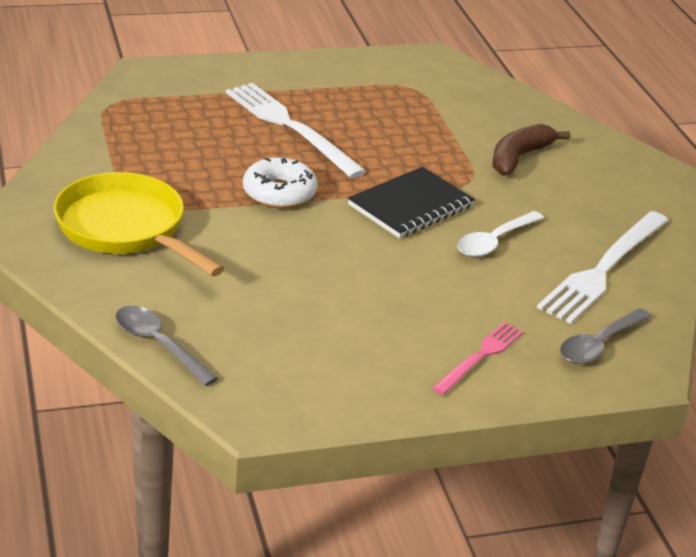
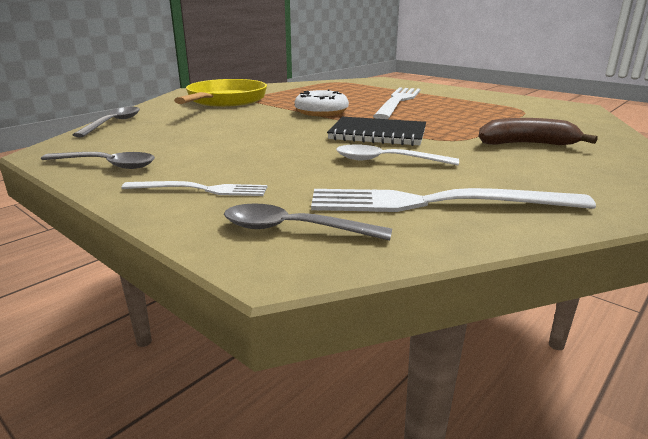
camera: 60 degrees right, 10 degrees down
(353, 388) = (106, 165): none -> grey spoon
(480, 356) = (200, 189): pink fork -> white fork

